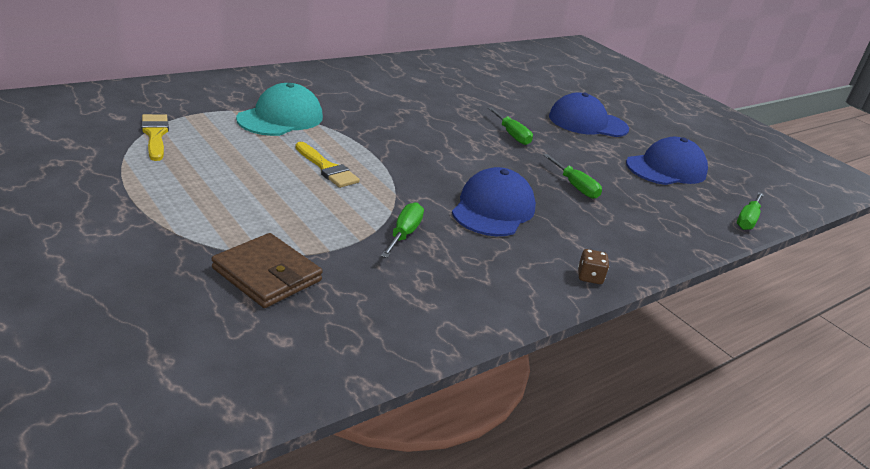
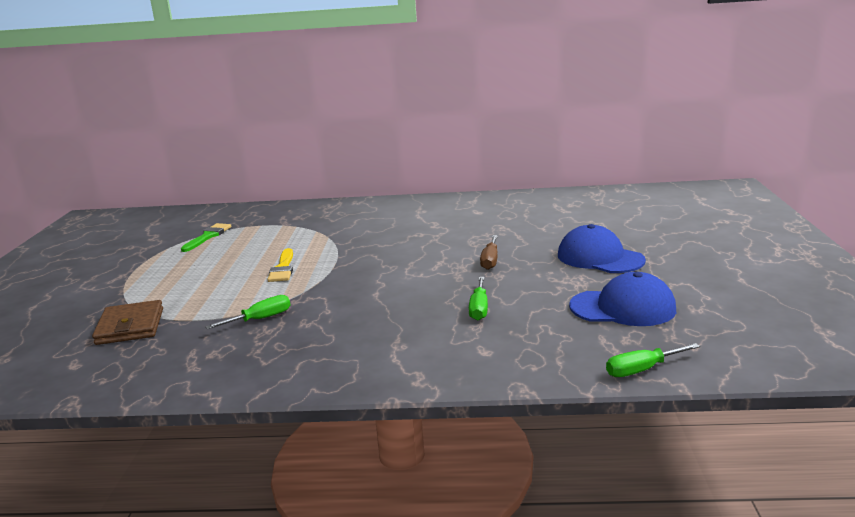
camera: 45 degrees right, 10 degrees down
(155, 135) = (208, 236): yellow brush -> green brush
(280, 118) = (308, 232): turquoise cap -> none
(493, 209) = (364, 314): blue cap -> none
(512, 135) = (490, 261): green screwdriver -> brown screwdriver
(589, 277) = (357, 379): brown dice -> none

